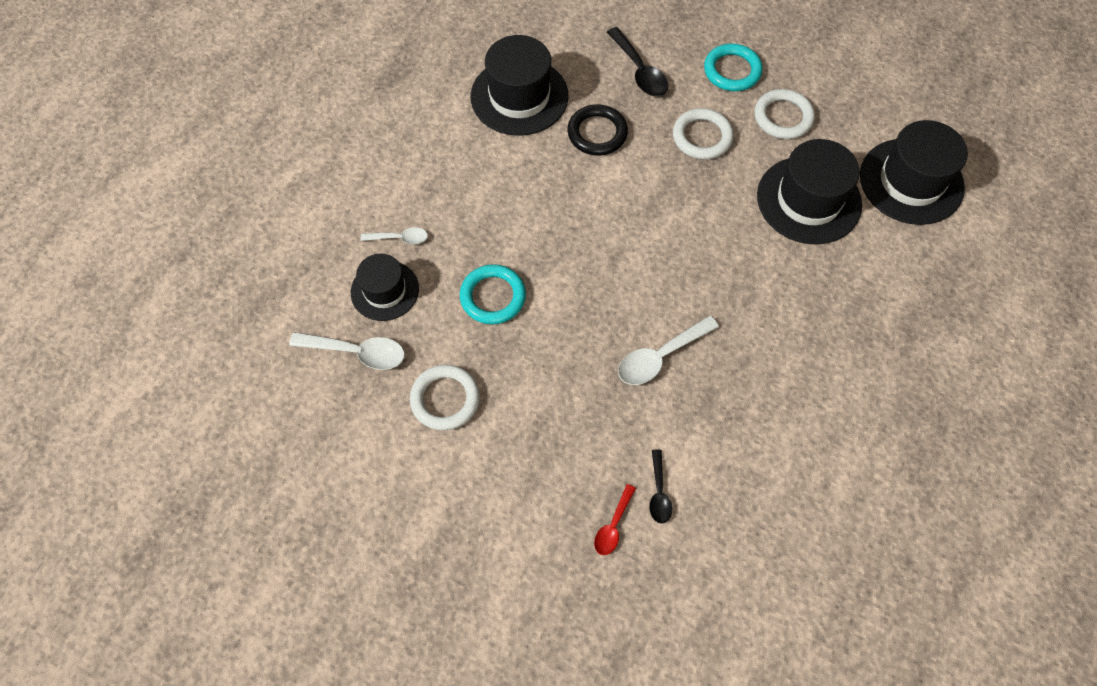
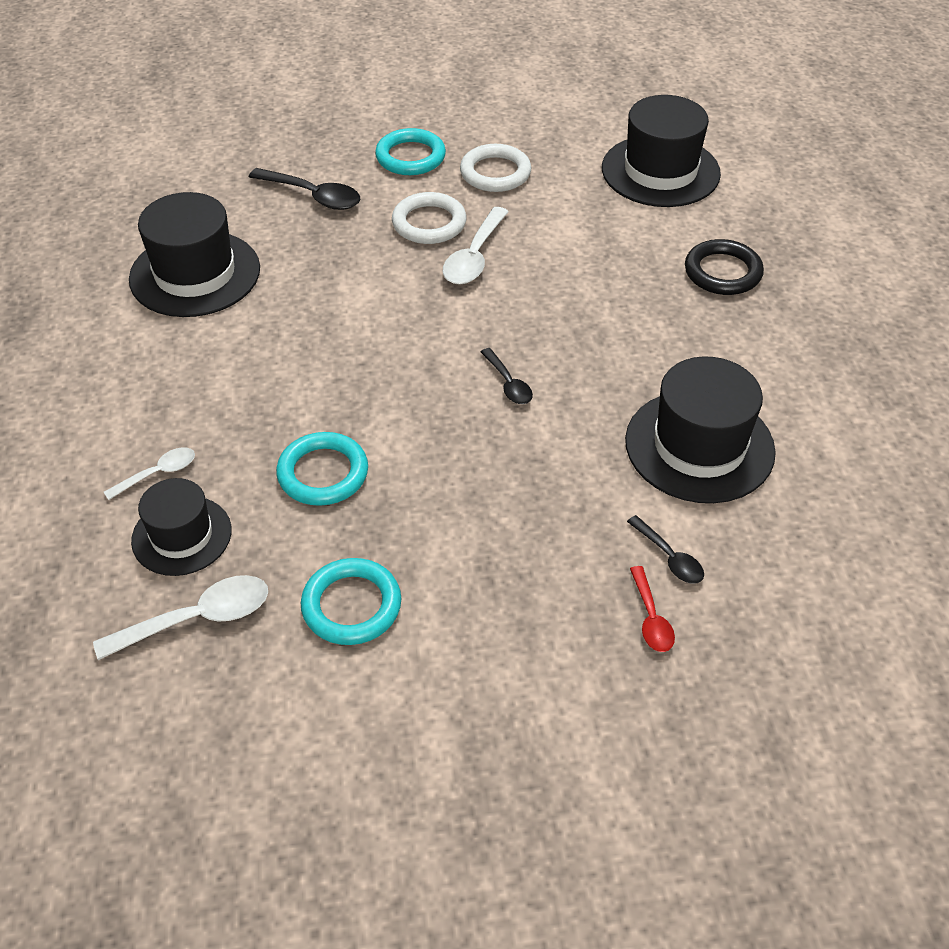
camera: 35 degrees left, 15 degrees down
(445, 399) = (351, 605): white ring -> turquoise ring
(597, 133) = (313, 268): black ring -> black ring (722, 272)
(656, 300) = (508, 384): none -> black spoon
(660, 356) = (558, 432): white spoon -> white spoon (474, 257)
(808, 200) = (581, 228): black hat -> black hat (699, 446)

